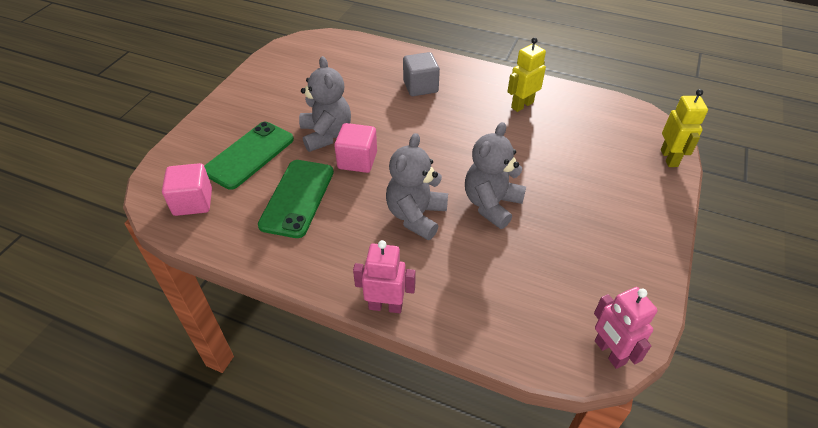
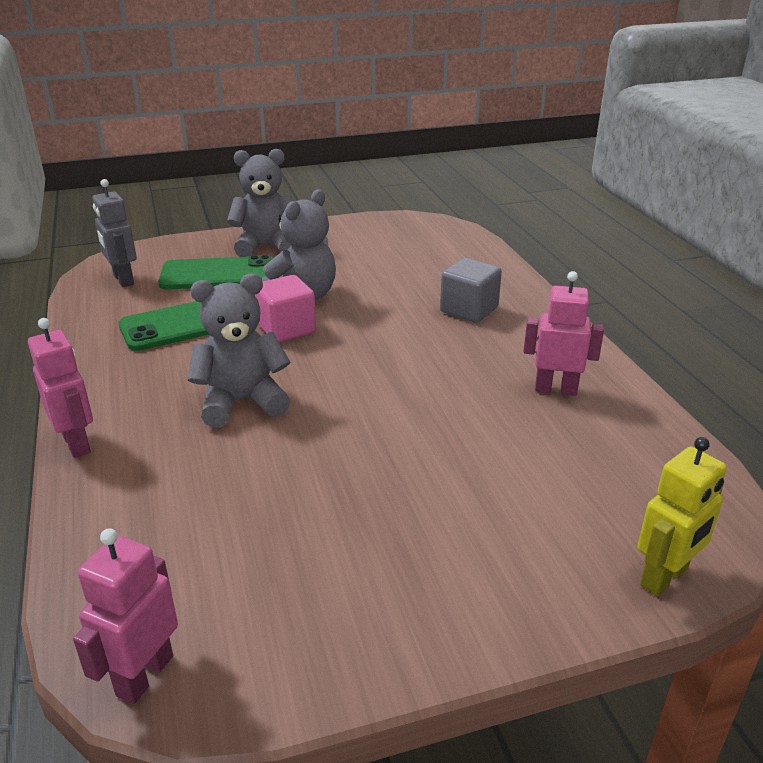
camera: 50 degrees right, 15 degrees down
(193, 202) = (123, 280): pink cube -> grey robot
(491, 204) = (327, 446): grey teddy bear -> grey teddy bear (266, 246)
(522, 105) = (555, 389): yellow robot -> pink robot

